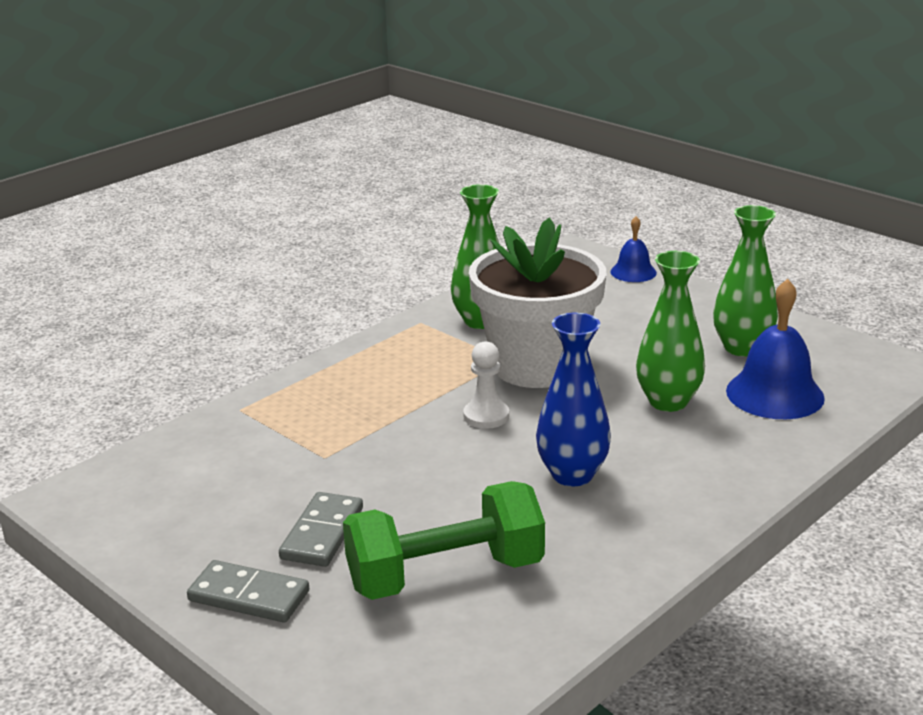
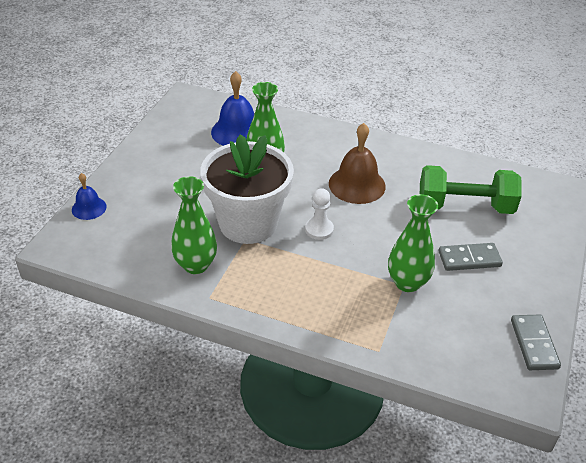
camera: 115 degrees left, 15 degrees up
(249, 596) = (534, 267): grey domino -> grey domino (534, 344)
(445, 575) = (465, 206): green dumbbell -> green dumbbell turned 45 degrees counterclockwise
(572, 474) = (357, 184): blue vase -> brown bell
(742, 348) = (188, 148): green vase -> green vase (407, 282)

